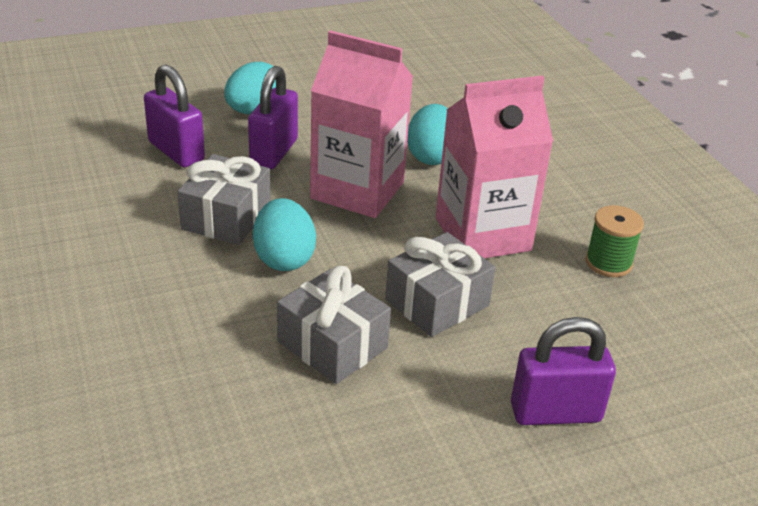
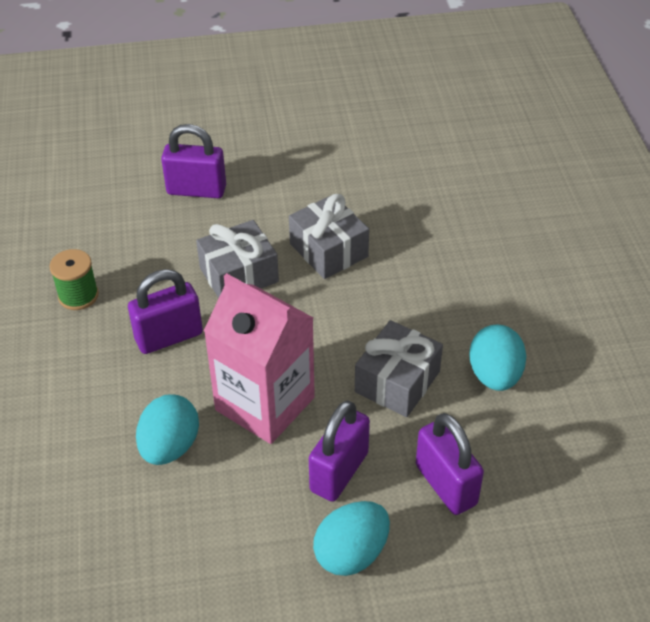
camera: 165 degrees left, 10 degrees up
(284, 258) = (351, 329): turquoise egg -> turquoise egg (494, 375)
(482, 234) = (169, 337): pink carton -> purple padlock

